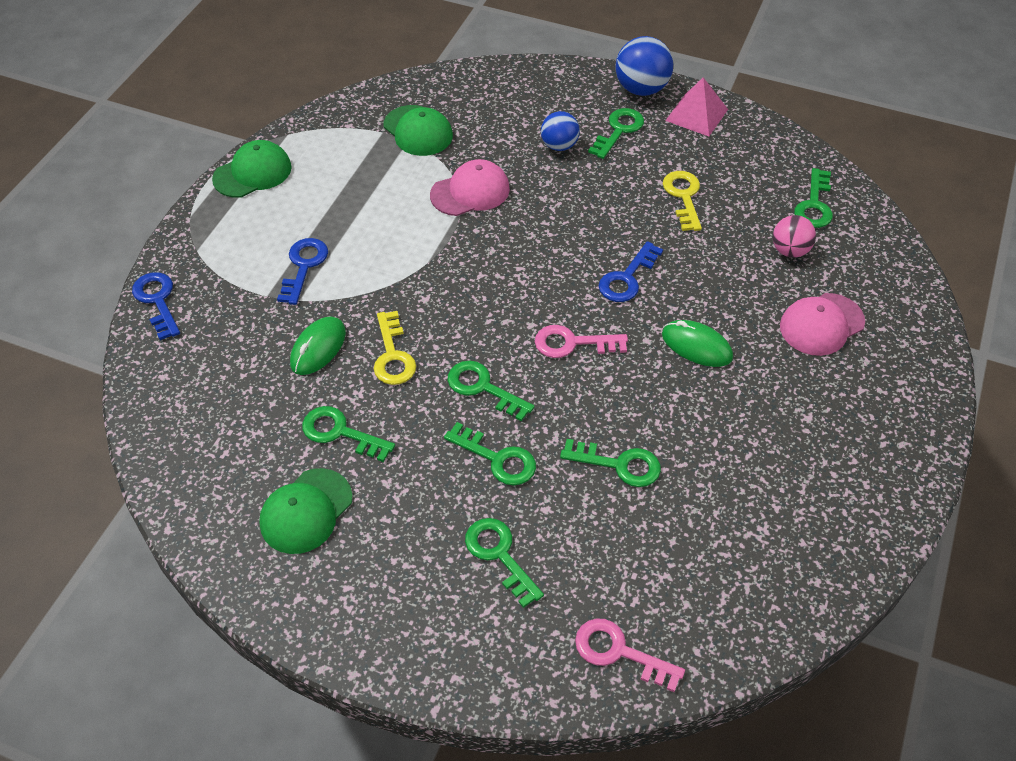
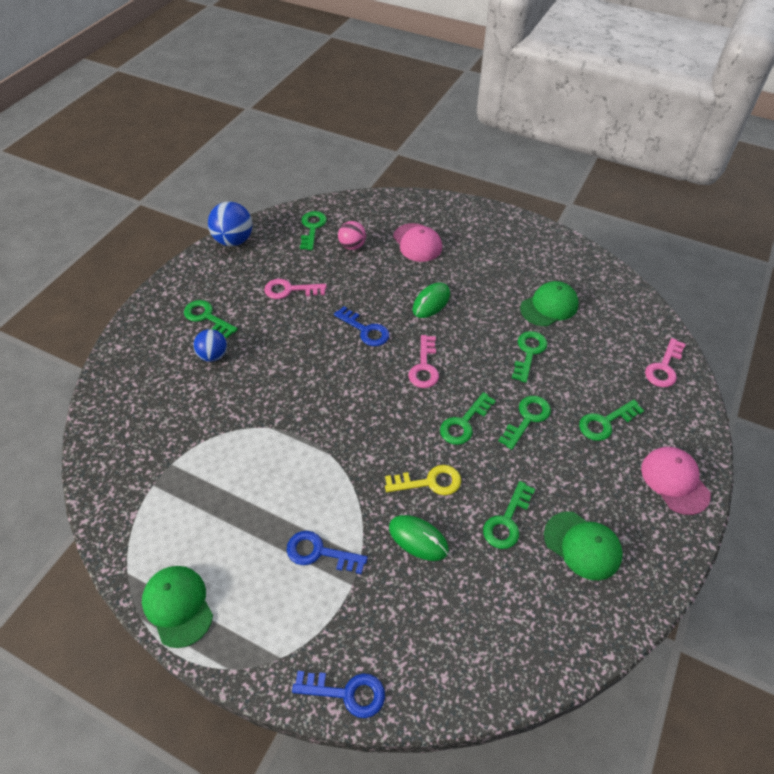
camera: 85 degrees left, 0 degrees up
(157, 301) = (346, 693): blue key -> blue key turned 150 degrees counterclockwise
(418, 131) = (161, 455): green cap -> green cap (549, 306)
(470, 192) = (252, 419): pink cap -> pink cap (674, 481)
(641, 89) = (162, 298): blue ball -> blue ball (234, 241)
(683, 197) = (290, 290): yellow key -> pink key
(696, 114) = (203, 271): pink pyramid -> none
(814, 204) = (312, 228): green key -> green key turned 105 degrees counterclockwise

